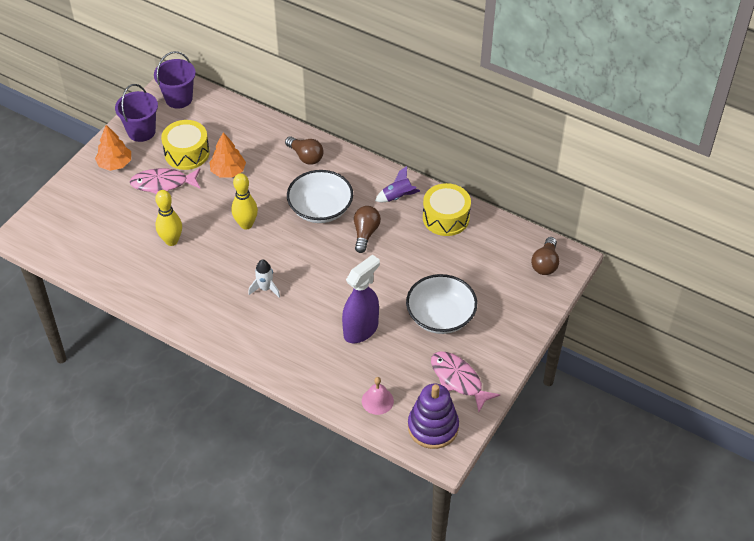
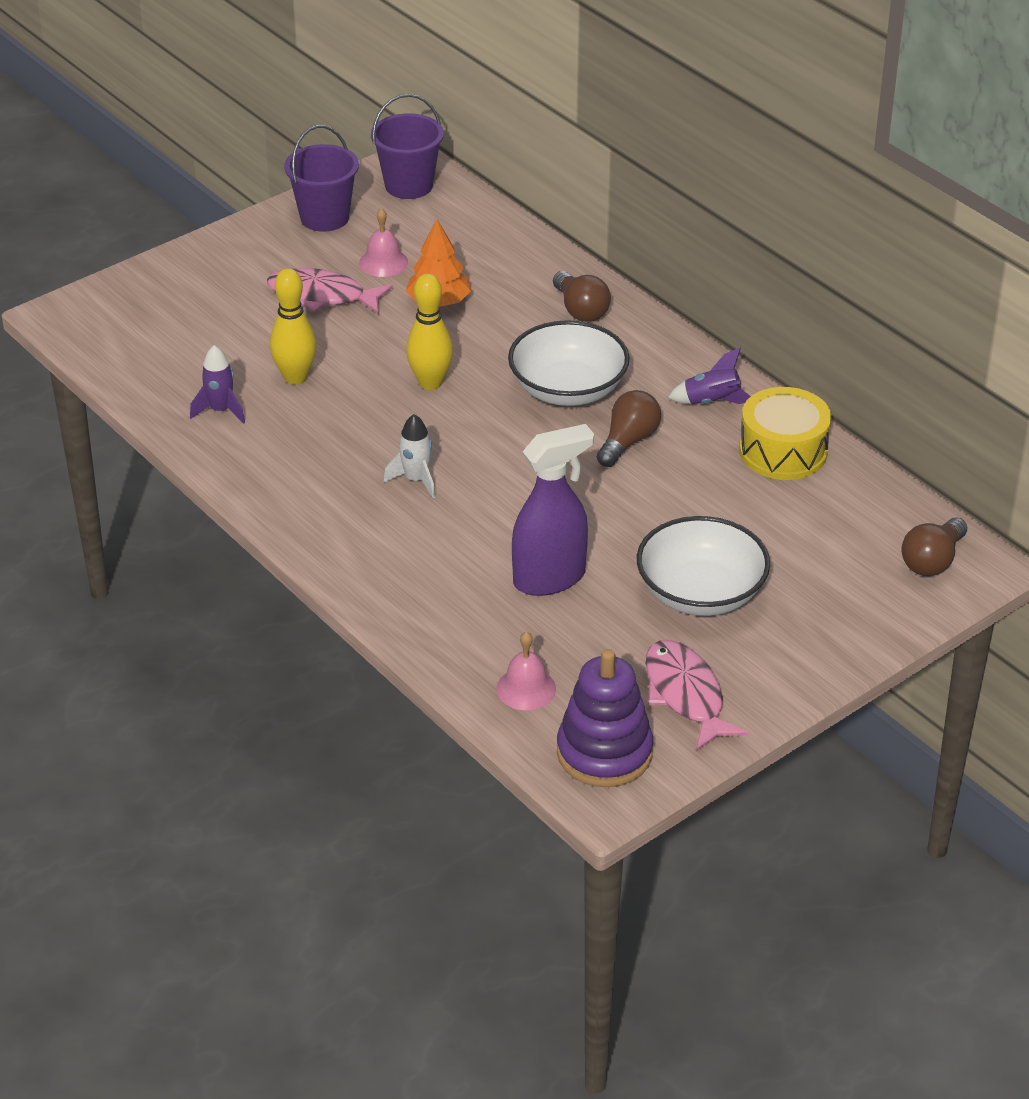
camera: 20 degrees right, 10 degrees down
(115, 164) = (259, 252): orange tree -> none
(140, 273) = (220, 410): none -> purple rocket
(187, 153) = (383, 262): yellow drum -> pink bell

